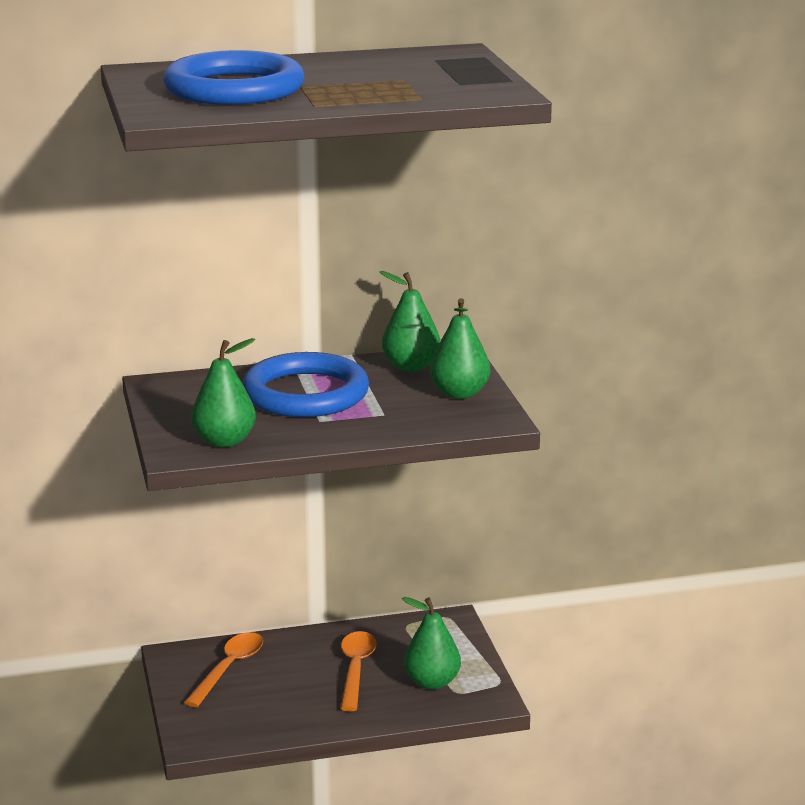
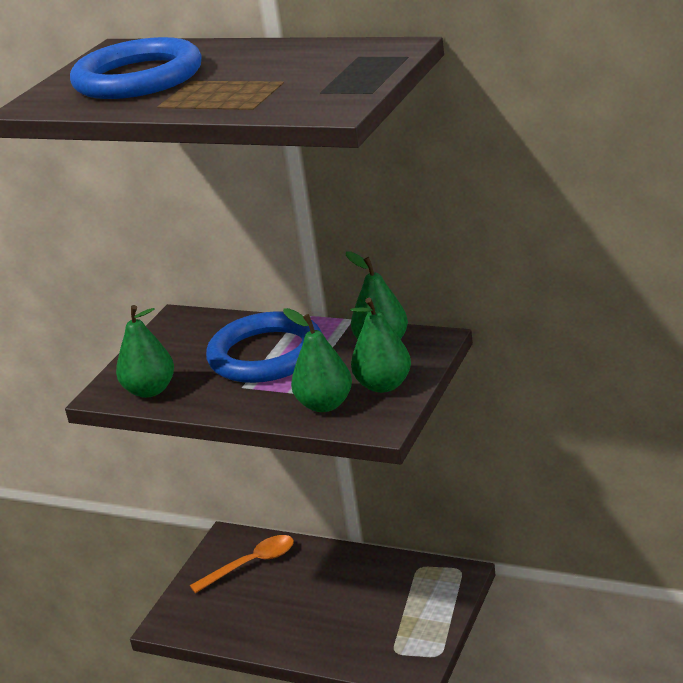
camera: 40 degrees right, 5 degrees up
(355, 669) = (339, 599): orange spoon -> none
(431, 682) = (384, 633): green pear -> green pear (325, 404)

